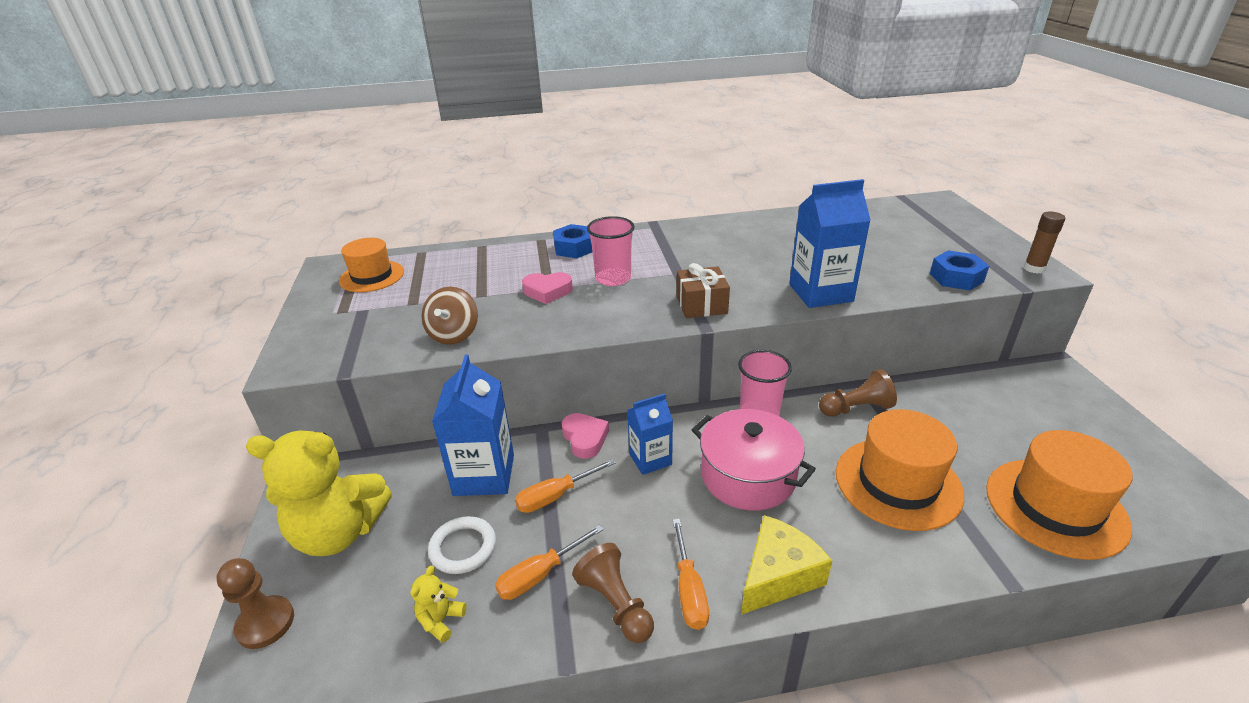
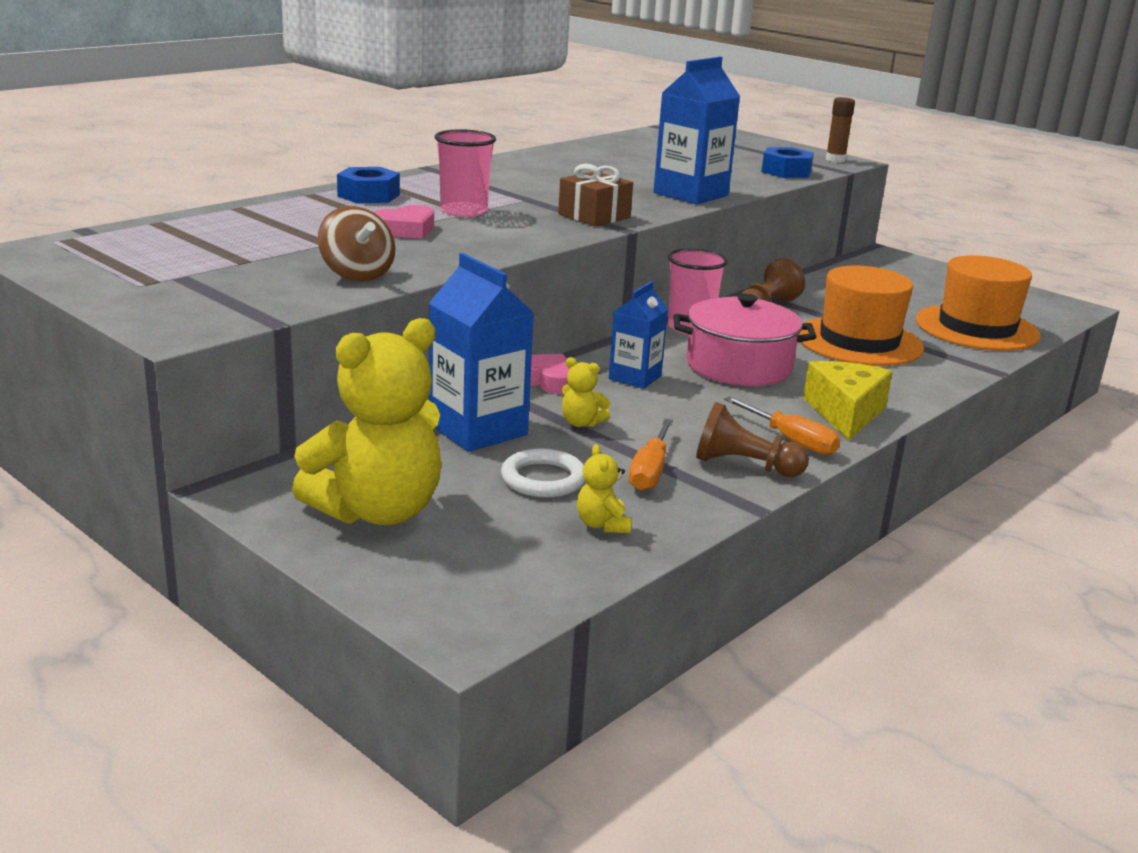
camera: 40 degrees left, 10 degrees down
(265, 623) = (411, 590): brown pawn -> none
(372, 276) = (126, 250): orange hat -> none
(555, 496) = (581, 423): orange screwdriver -> yellow teddy bear

